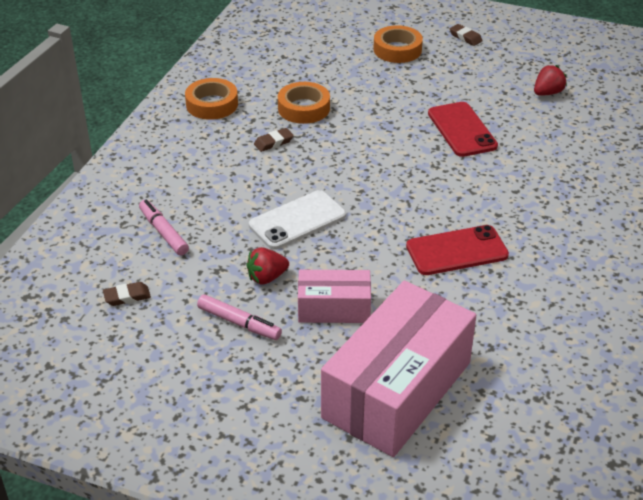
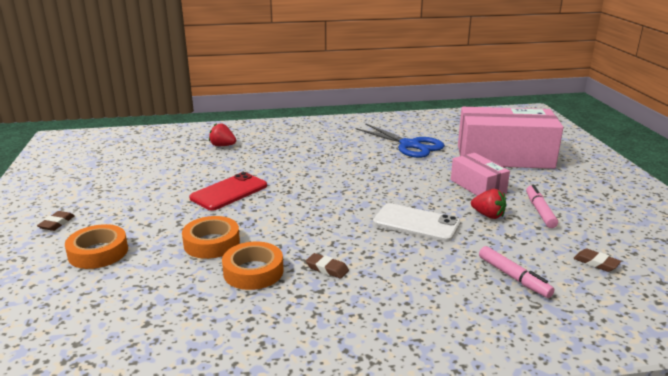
camera: 120 degrees left, 15 degrees down
(163, 232) = (513, 277): pink marker -> pink marker turned 60 degrees counterclockwise
(212, 104) = (294, 336): orange tape -> orange tape (212, 243)
(456, 251) = (374, 165): red phone -> none
(503, 314) = (409, 145): none -> blue scissors
(547, 93) = (148, 173): red strawberry -> red strawberry (222, 146)

